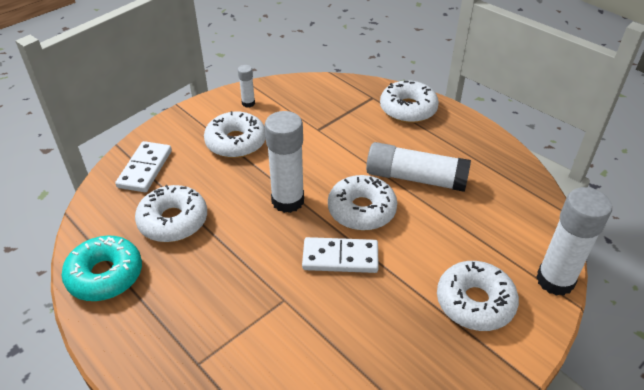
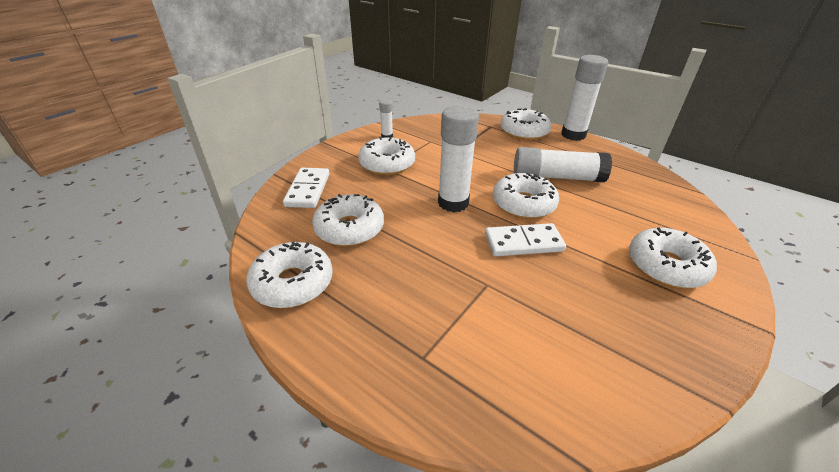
camera: 10 degrees left, 5 degrees down
(105, 275) = (293, 283): turquoise donut -> white donut
(555, 280) = (722, 241): white glue stick -> white glue stick (573, 135)

